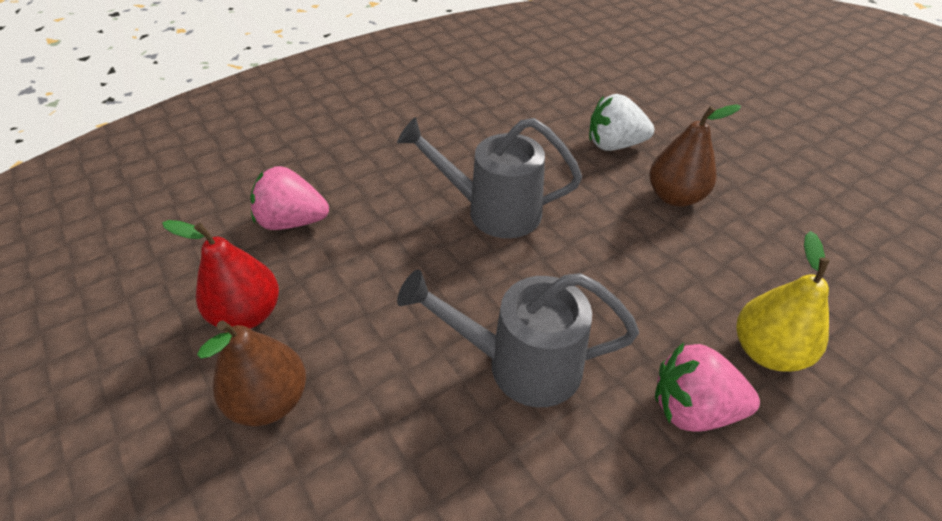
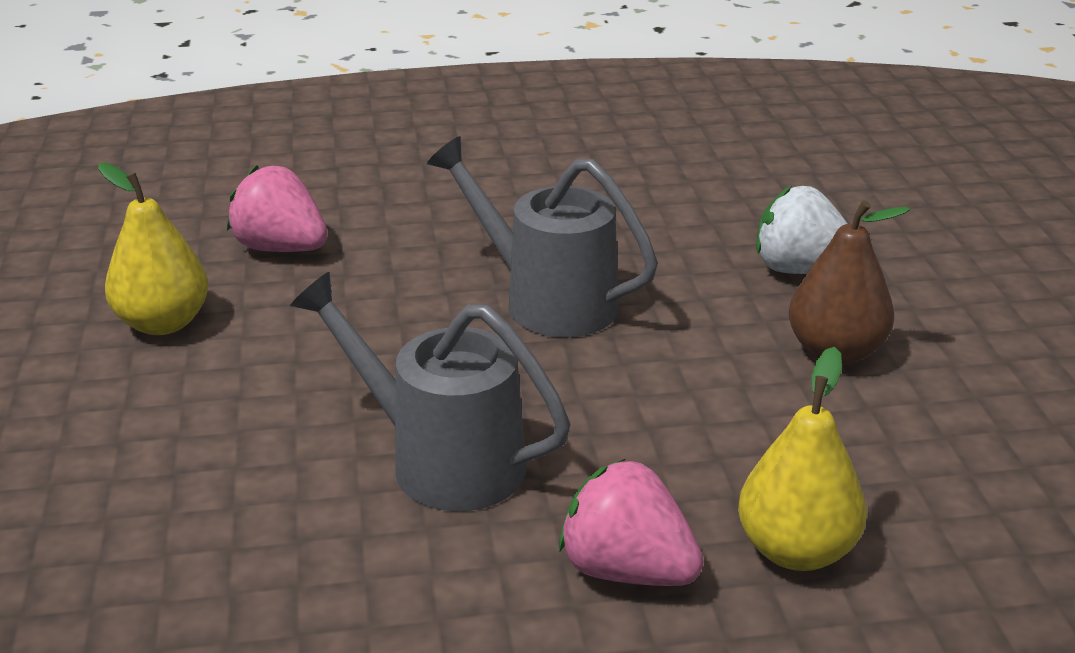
camera: 25 degrees right, 15 degrees down
(248, 314) = (163, 323): red pear -> yellow pear
(270, 400) = (129, 405): brown pear -> none

